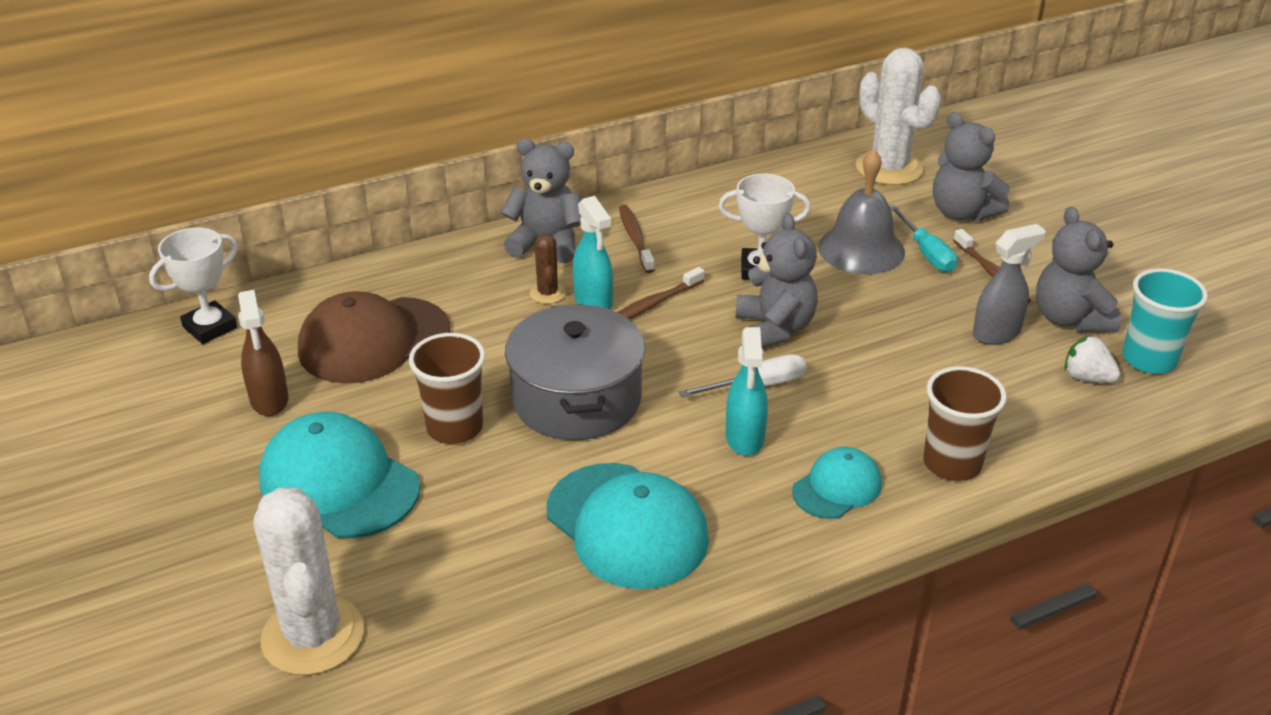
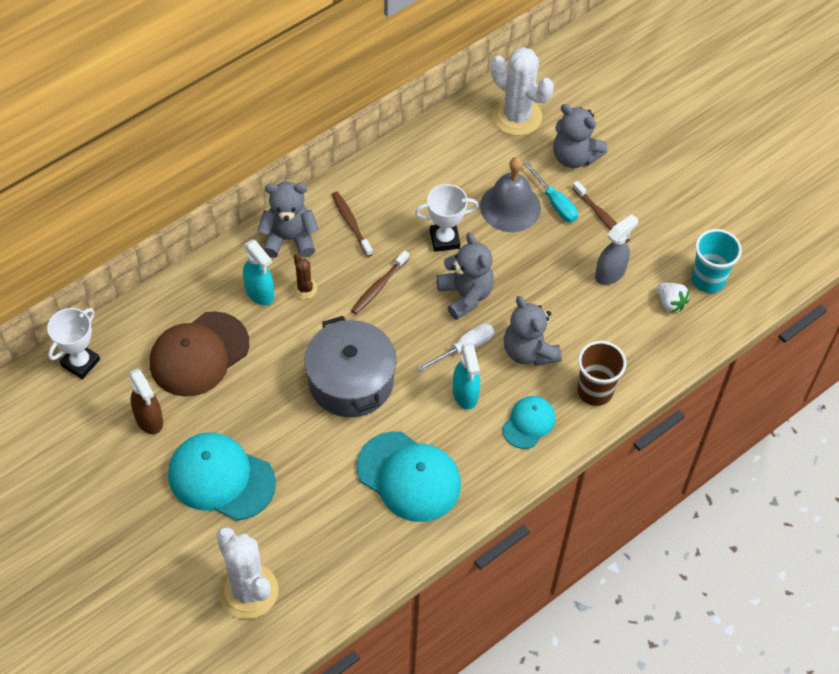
camera: 15 degrees left, 20 degrees up
(454, 428) = (279, 420): brown cup -> none
(593, 301) = (338, 291): turquoise spray bottle -> turquoise spray bottle (260, 293)
(1070, 319) = (656, 251): grey teddy bear -> grey teddy bear (529, 351)
(1086, 377) = (670, 303): white strawberry -> white strawberry turned 150 degrees counterclockwise

